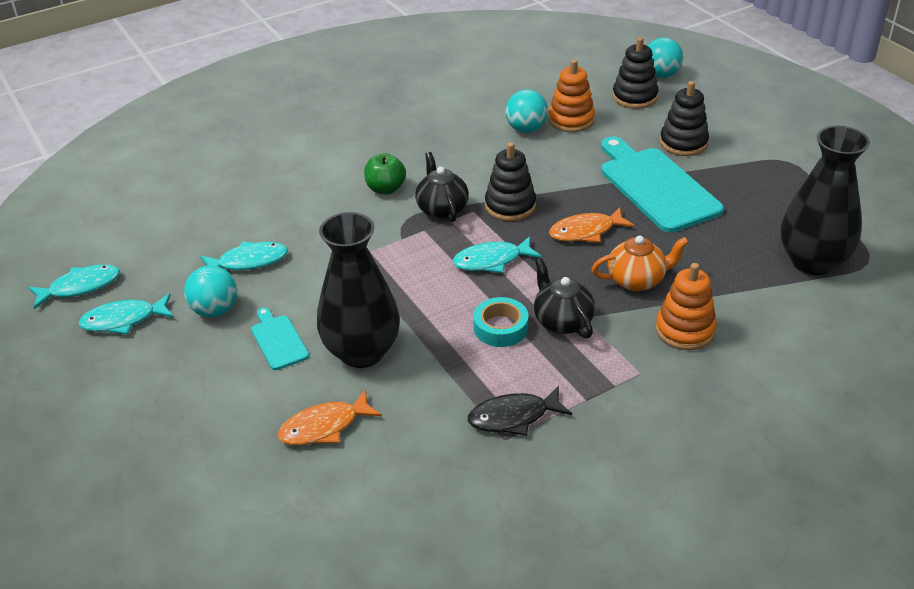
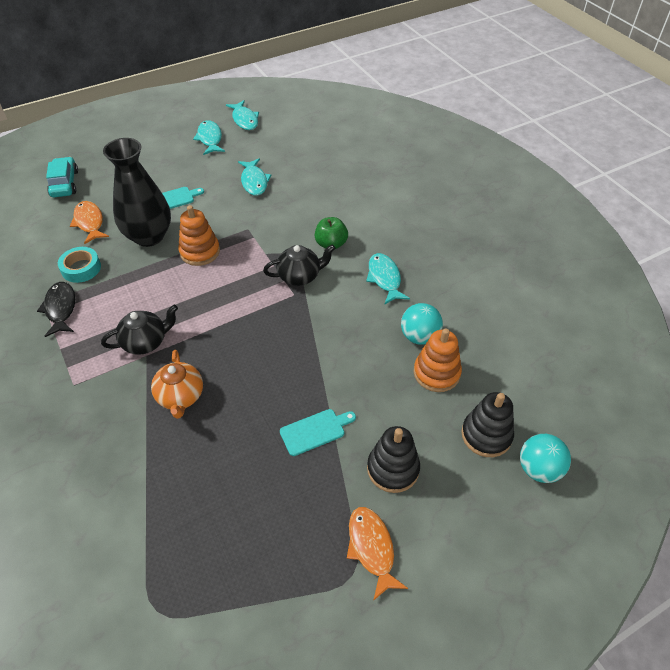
camera: 90 degrees right, 10 degrees up
(212, 486) = (64, 183): none -> turquoise car
(215, 310) = (209, 172): turquoise ball -> none
(491, 261) = (228, 304): turquoise fish -> turquoise fish (384, 278)
(501, 328) = (150, 306): turquoise tape -> turquoise tape (81, 268)
(510, 206) = (298, 318): black stacking toy -> none
(586, 231) = (254, 368): orange fish -> orange fish (371, 548)
(656, 186) = (315, 431): turquoise cutting board -> turquoise cutting board, size x0.48
(685, 330) = (109, 422): orange stacking toy -> orange stacking toy (200, 252)
(812, 261) = (170, 552): black vase -> none

